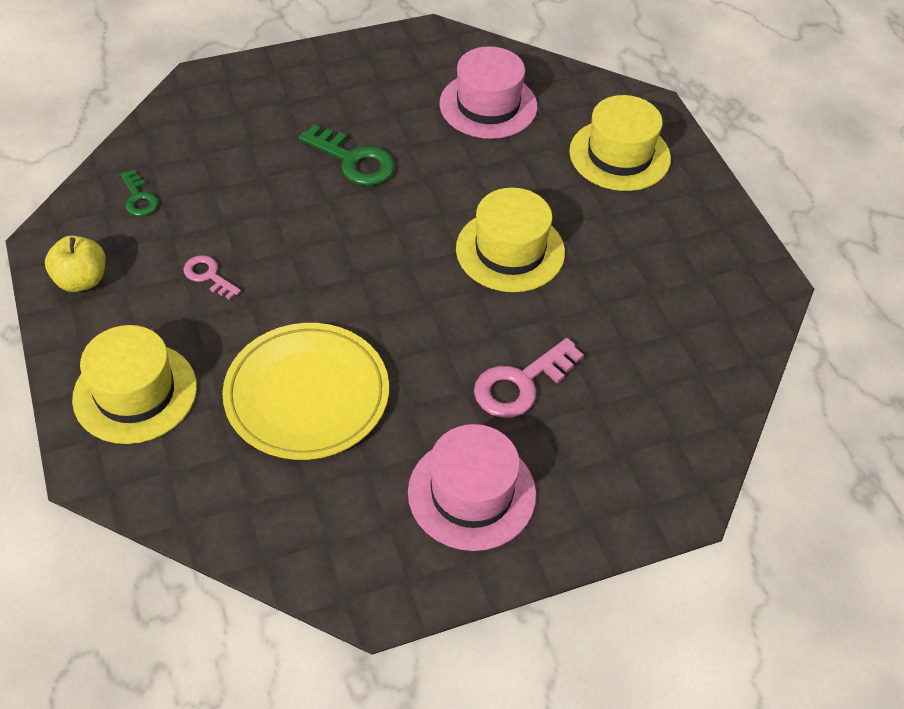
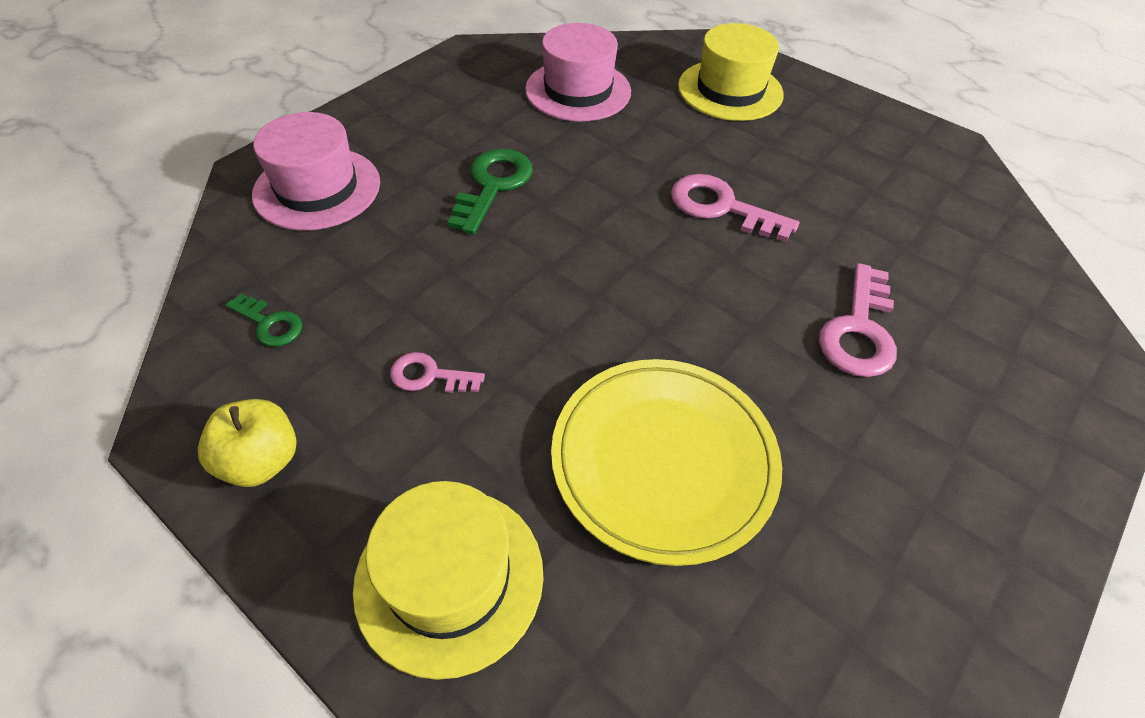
camera: 30 degrees left, 0 degrees up
(354, 160) = (493, 185): green key -> green key turned 75 degrees counterclockwise
(471, 493) = (935, 476): pink hat -> pink hat (317, 188)
(510, 250) = (721, 207): yellow hat -> pink key

